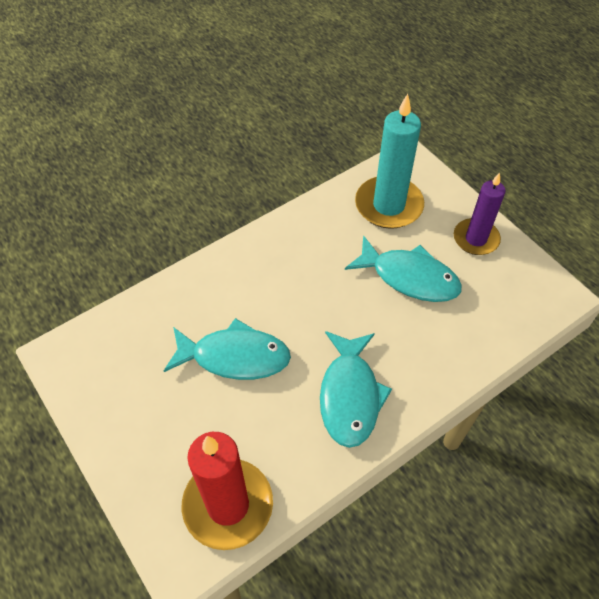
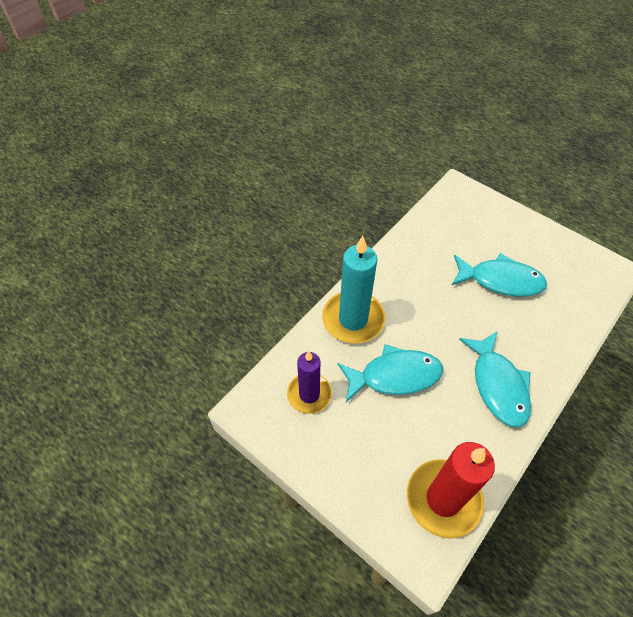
camera: 15 degrees left, 0 degrees up
(388, 205) = (460, 227): turquoise candle -> turquoise candle (353, 319)
(476, 239) = (536, 240): purple candle -> purple candle (309, 394)

